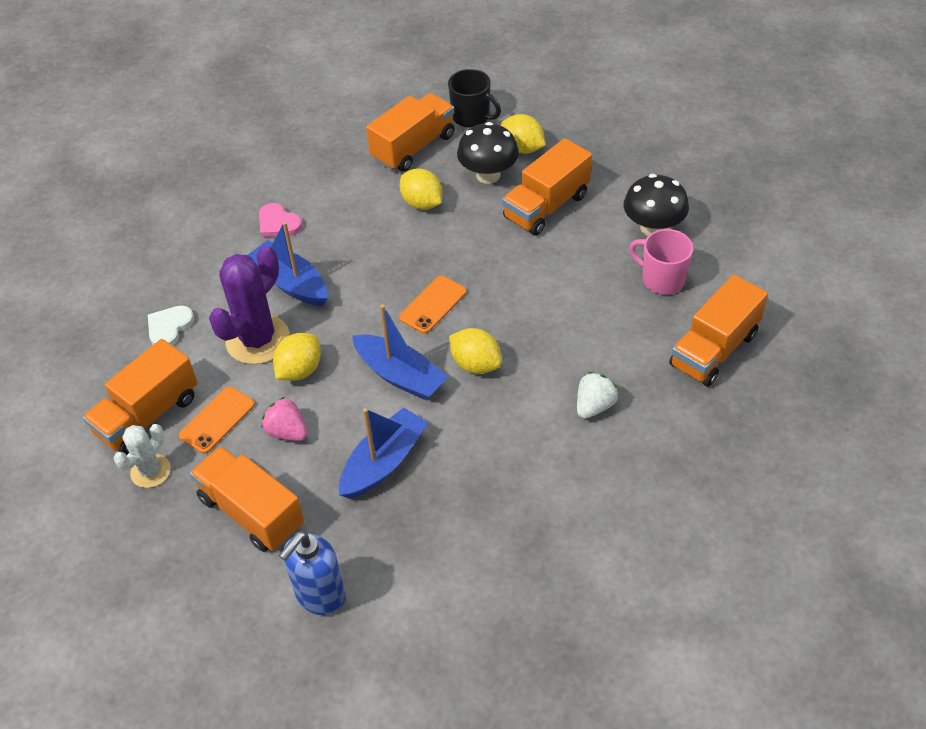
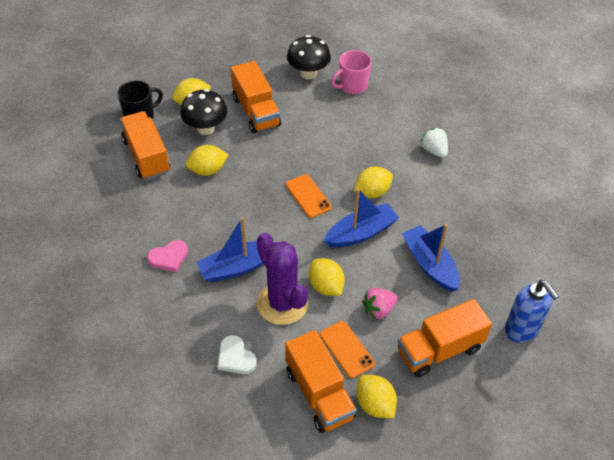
camera: 70 degrees left, 0 degrees up
(150, 471) = (375, 405): white cactus -> yellow lemon
(713, 350) = (418, 87): orange truck -> none

